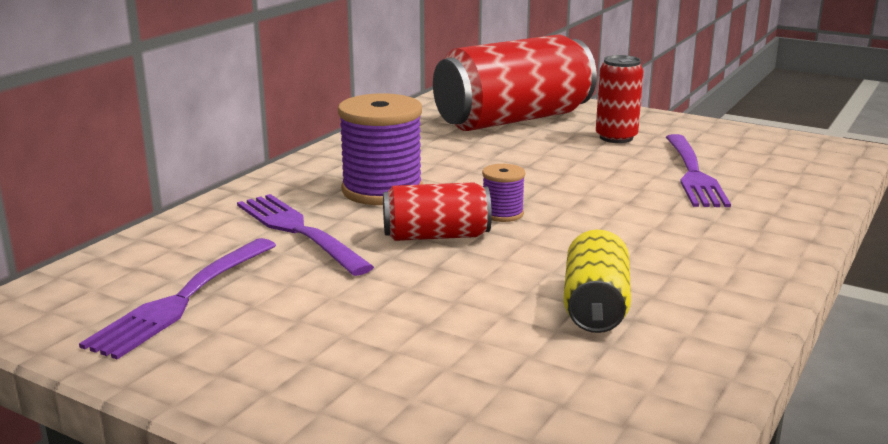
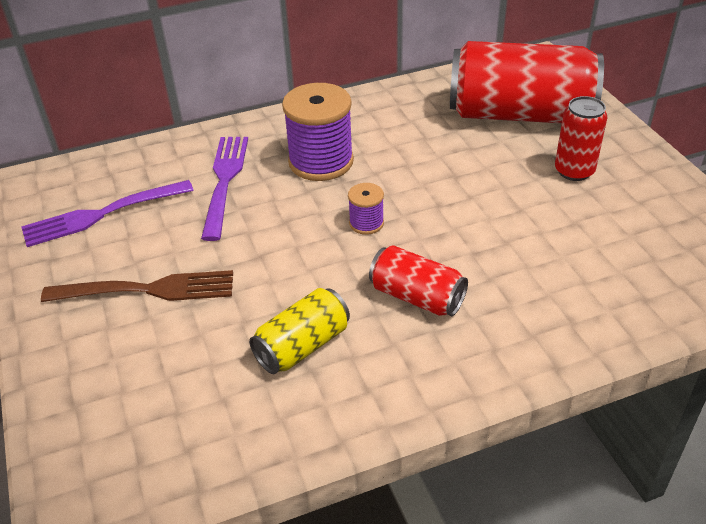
camera: 40 degrees right, 20 degrees up
(353, 333) = (146, 290): none -> brown fork
(436, 236) = (296, 225): red can -> red can (417, 297)
(692, 173) = (575, 243): purple fork -> none

